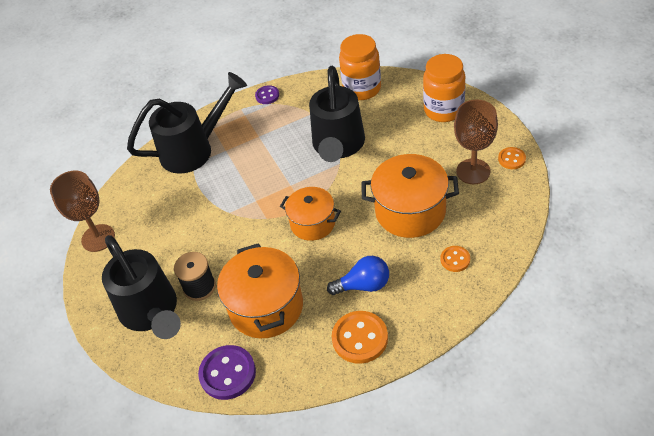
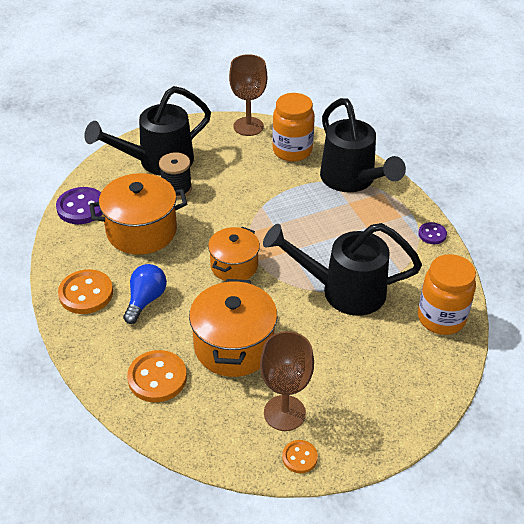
camera: 85 degrees right, 5 degrees down
(363, 285) = (145, 300): blue light bulb -> blue light bulb turned 150 degrees counterclockwise
(443, 110) = (397, 397): orange jar -> orange jar (292, 151)
(455, 259) = (157, 378): orange button -> orange button, size x1.79

